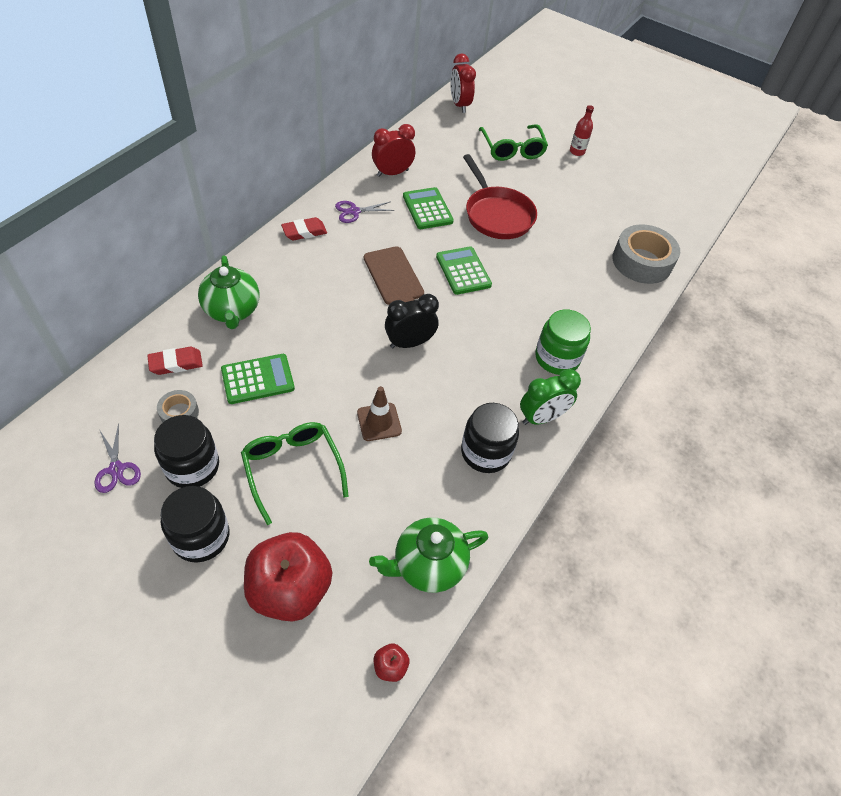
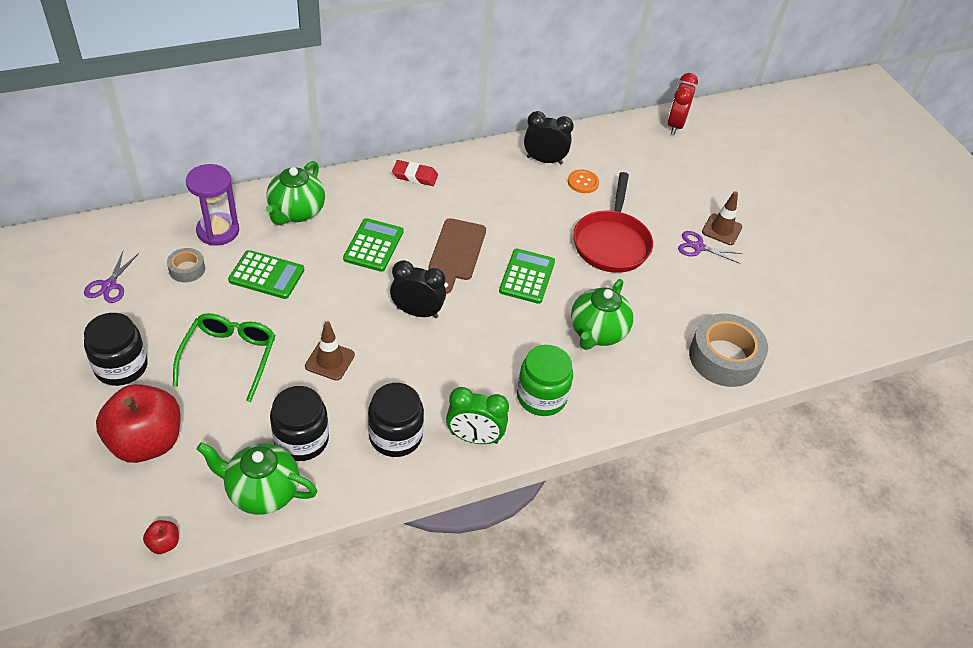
camera: 35 degrees right, 5 degrees down
(176, 363) = (218, 231): red eraser -> purple hourglass
(192, 466) = (161, 313): black jar -> black jar (301, 440)
(354, 211) = (475, 178): purple scissors -> purple scissors (698, 247)
(392, 173) = (544, 160): red clock -> black clock
(427, 209) = (547, 207): green calculator -> green calculator (373, 245)
(435, 178) = (583, 182): none -> orange button
(512, 149) = (690, 190): green glasses -> none
(549, 288) = (597, 332): none -> green teapot
(558, 169) = (721, 229): none -> brown traffic cone
(577, 151) = (762, 221): red bottle -> none

